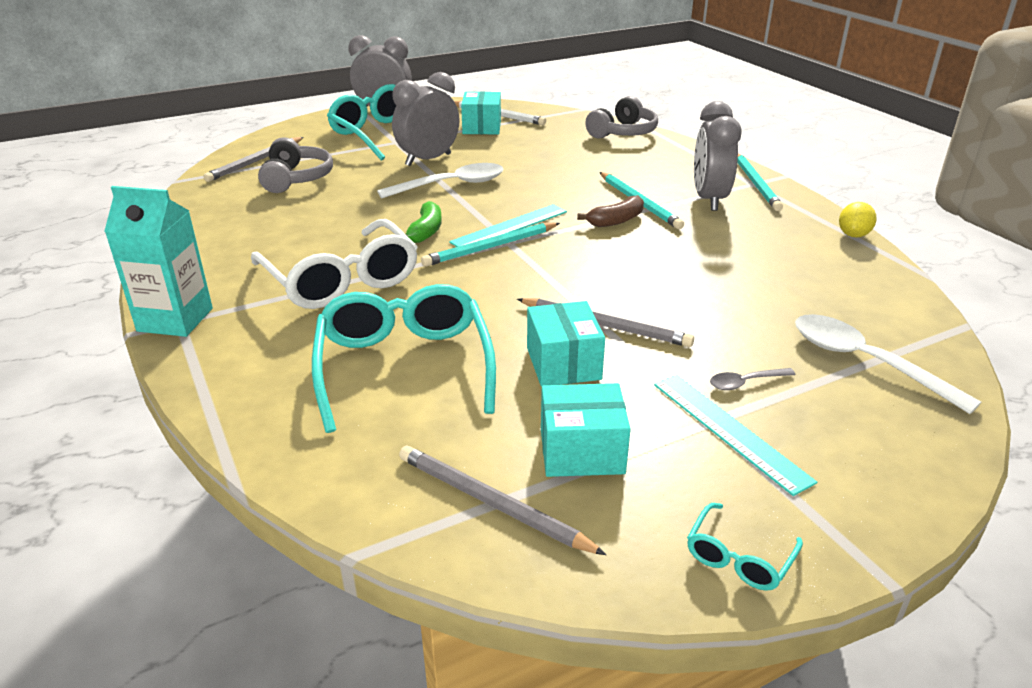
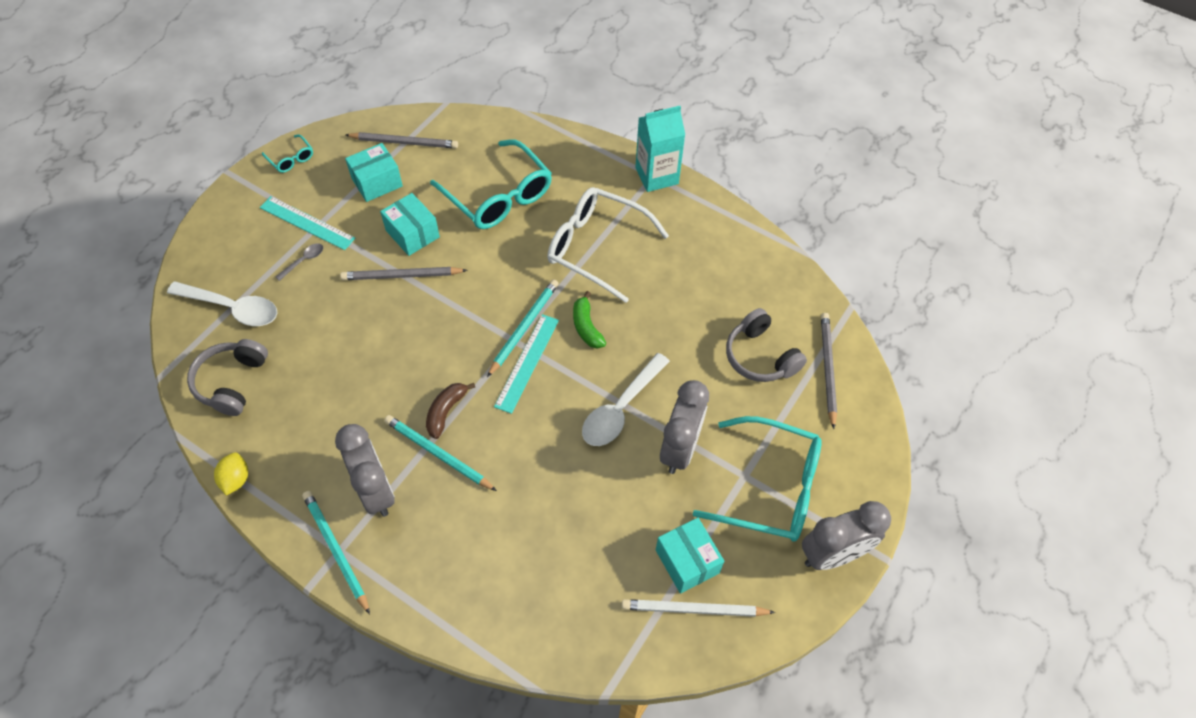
camera: 150 degrees right, 25 degrees up
(623, 132) = (520, 629): grey headphones -> grey headphones (232, 382)
(739, 558) = (291, 159): turquoise glasses -> turquoise glasses turned 135 degrees clockwise

